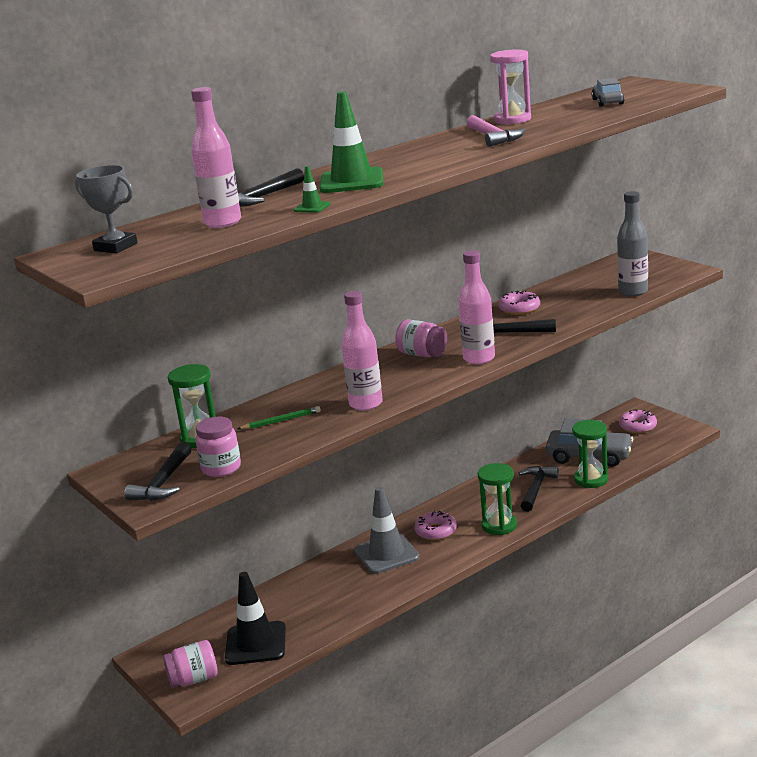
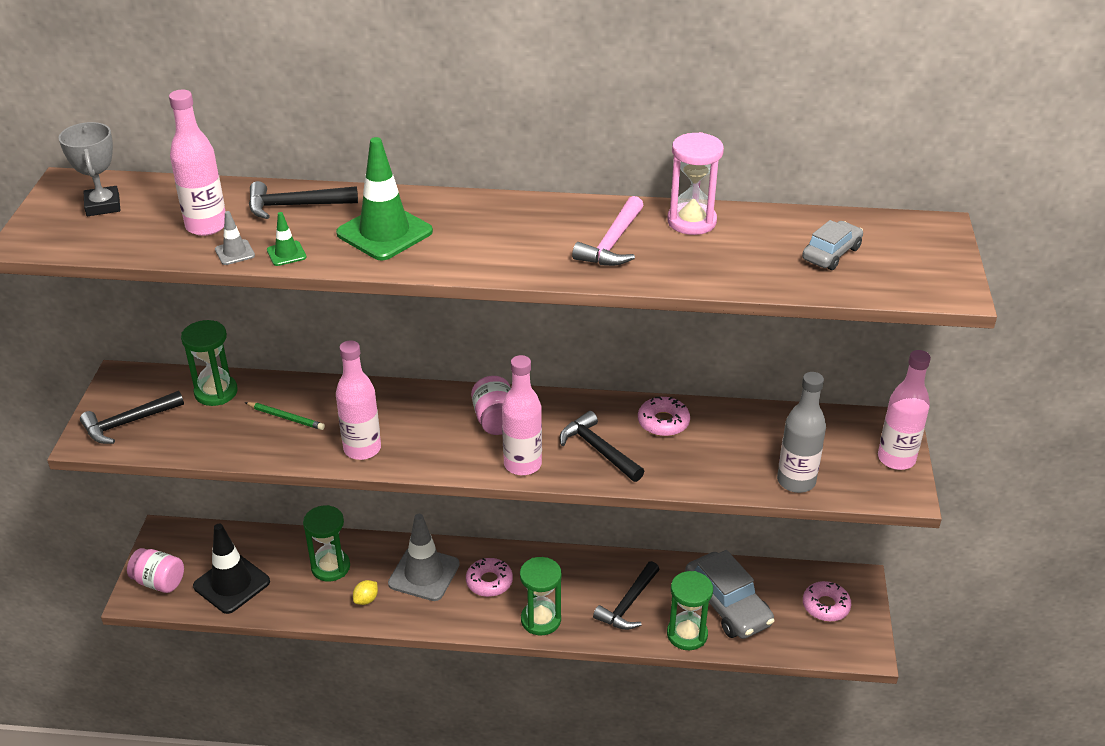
camera: 40 degrees right, 15 degrees up
(221, 468) = (176, 440): pink jar -> none
(275, 220) = (235, 252): none -> grey traffic cone
(315, 591) = (330, 567): none -> green hourglass
(370, 588) = (366, 600): none -> yellow lemon
(536, 489) = (628, 604): black hammer -> black hammer turned 150 degrees clockwise
(660, 263) = (896, 459): none -> pink bottle

